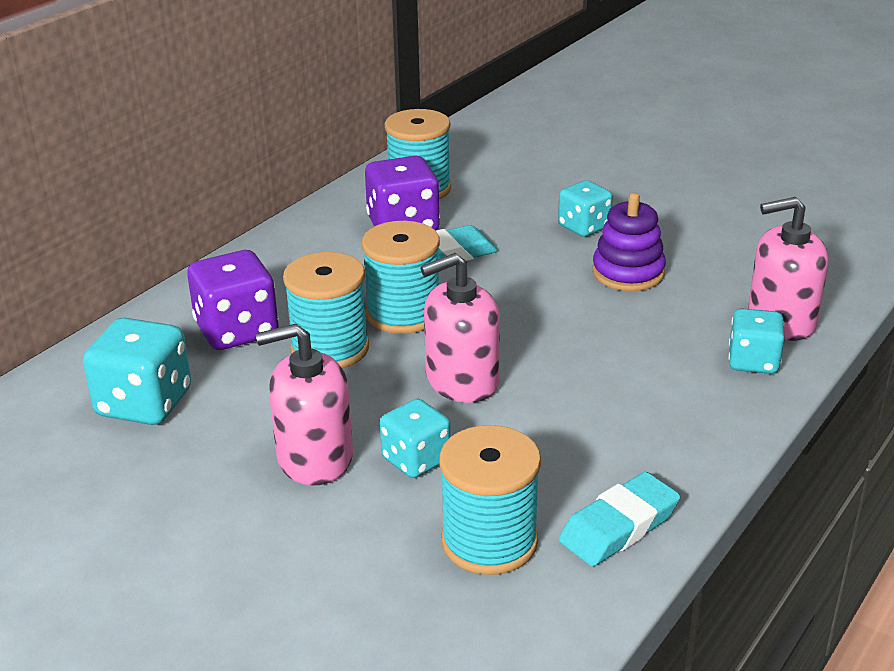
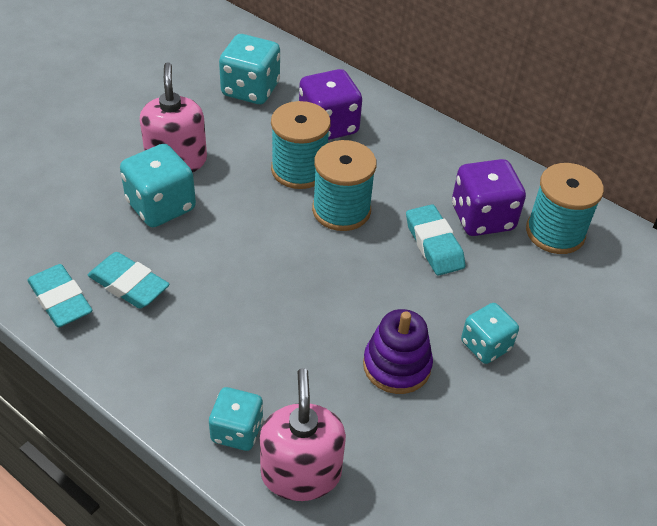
camera: 90 degrees right, 15 degrees up
(416, 460) = (161, 206): turquoise dice -> turquoise dice, size x1.54
(462, 380) = (246, 236): pink soap dispenser -> none
(489, 541) = (70, 234): turquoise spool -> none
(573, 468) = (129, 285): none -> turquoise eraser

